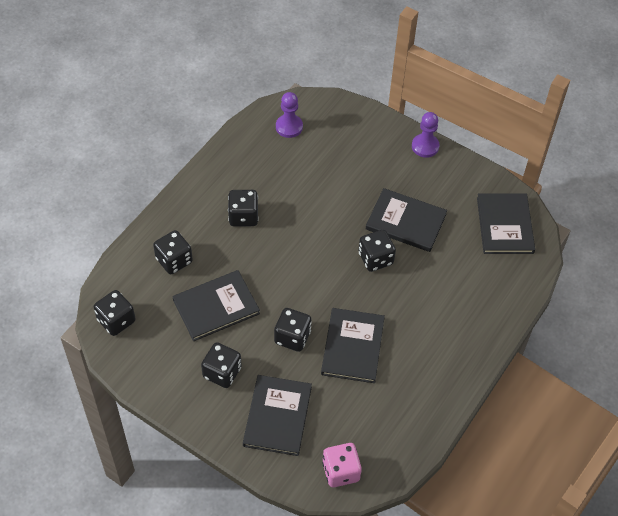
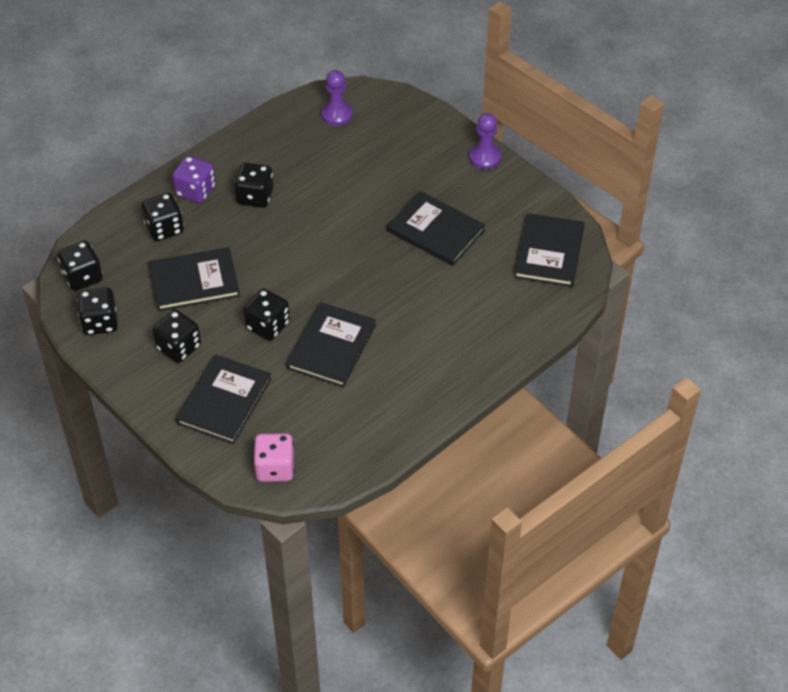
camera: 15 degrees right, 5 degrees down
(190, 220) = (195, 191): none -> purple dice
(375, 259) = (388, 262): black dice -> black dice (100, 322)

